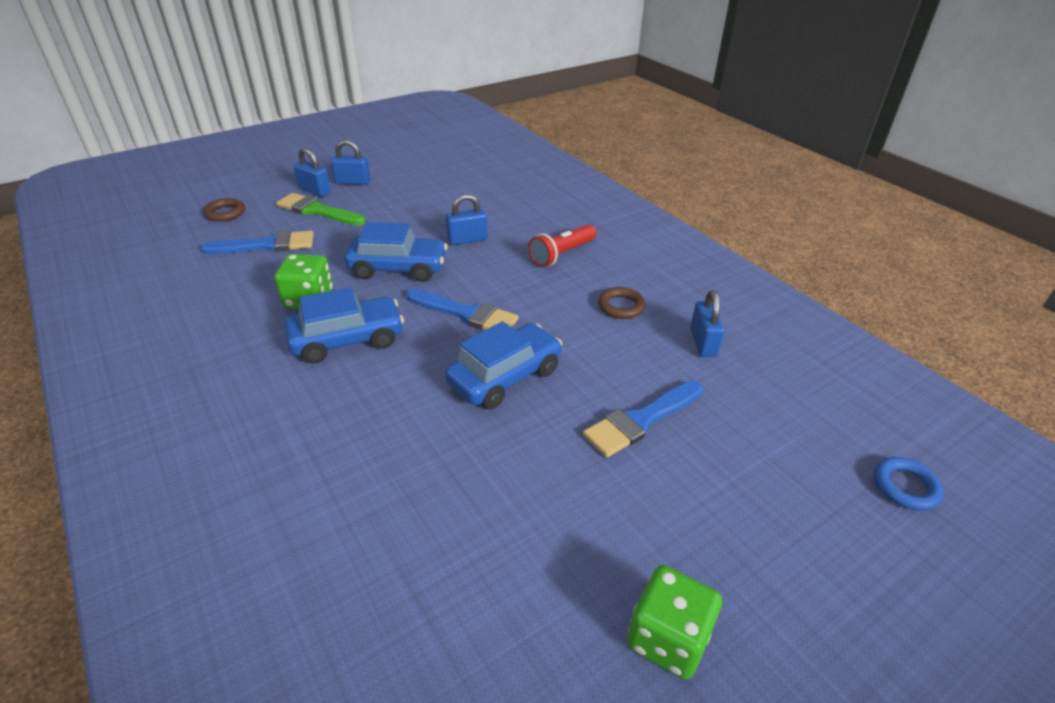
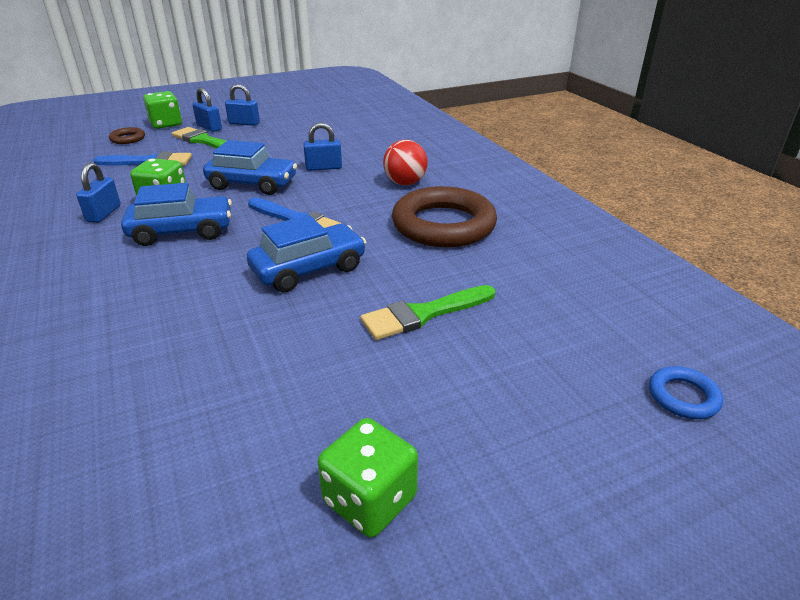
camera: 10 degrees right, 5 degrees down
(261, 189) = (166, 124): none -> green dice
(562, 254) = (405, 183): red flashlight -> red ball
(621, 306) = (443, 225): brown ring -> brown ring, size x2.29
(641, 420) = (423, 314): blue brush -> green brush
(703, 342) = (512, 258): blue padlock -> blue padlock (104, 213)

